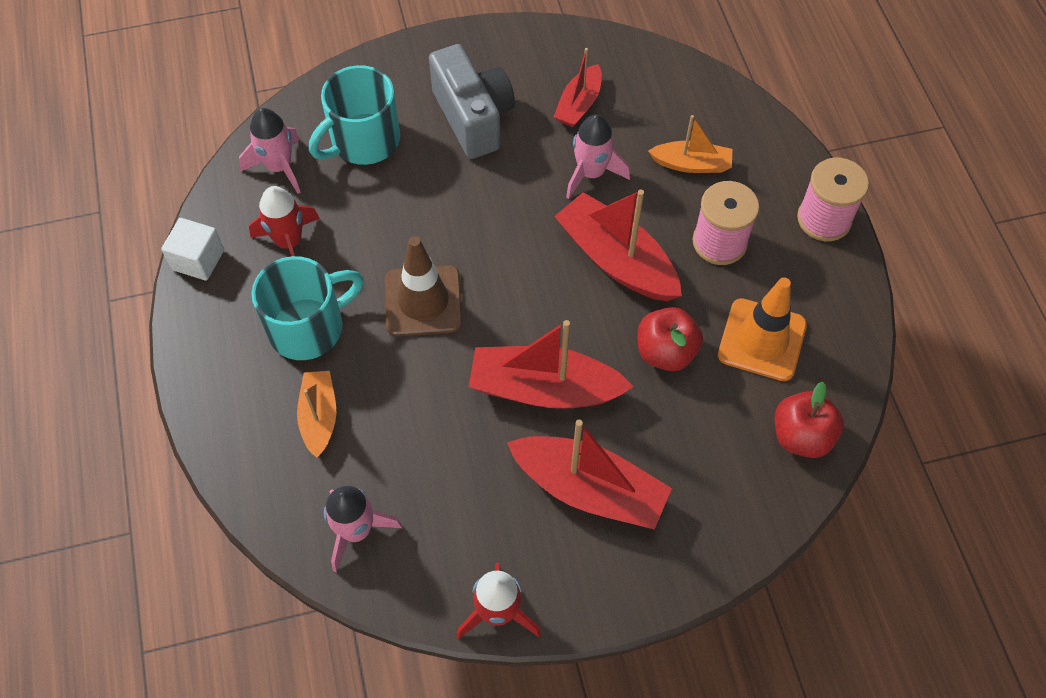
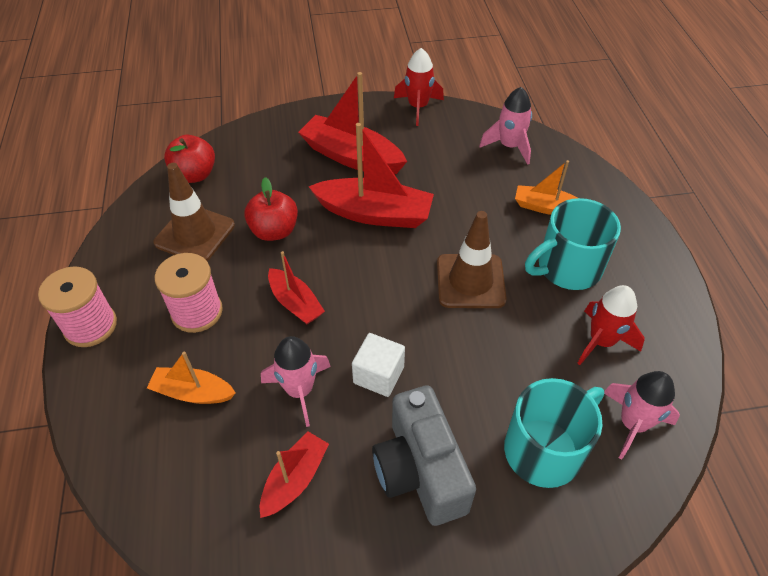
camera: 175 degrees left, 10 degrees down
(198, 260) = (684, 331): white cube -> white cube (378, 375)
(319, 417) = (546, 207): orange boat -> orange boat turned 105 degrees clockwise
(616, 260) = (295, 303): red boat -> red boat, size x0.58
(762, 340) = (195, 234): orange traffic cone -> brown traffic cone

